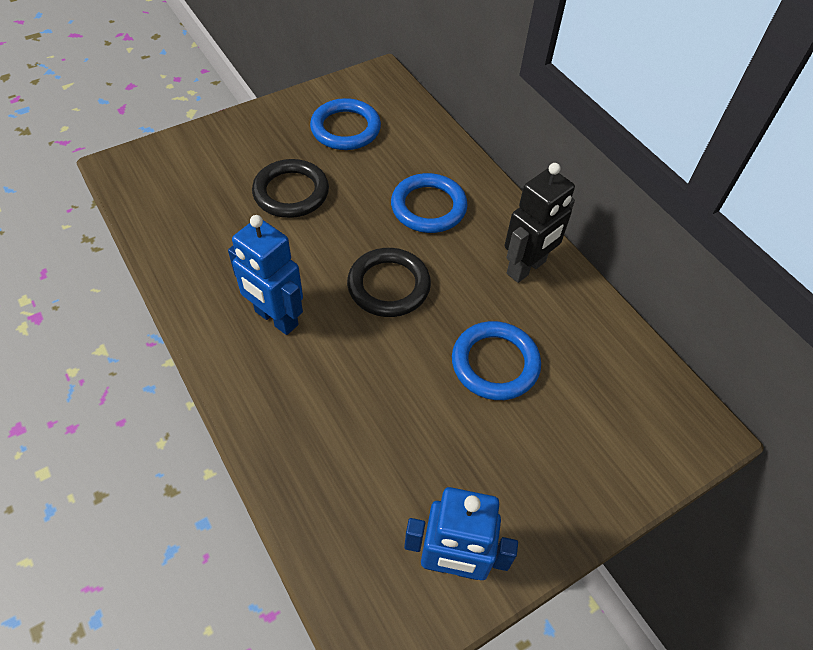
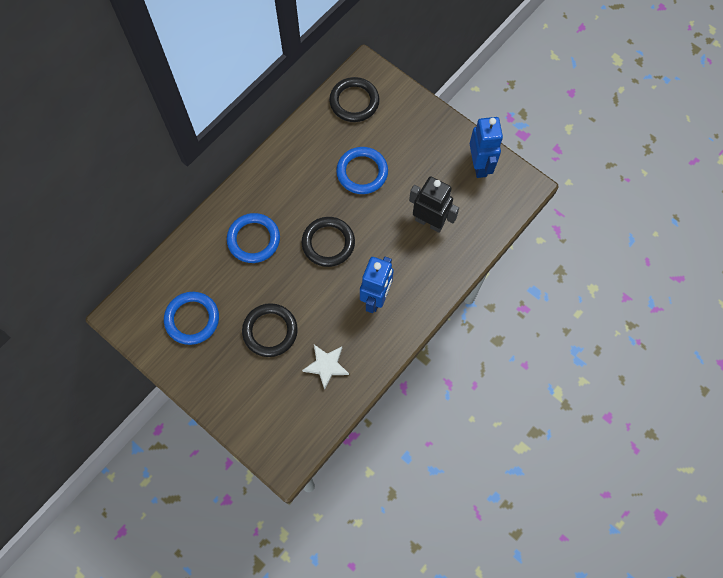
camera: 105 degrees left, 15 degrees up
(211, 235) = (326, 366): none -> white star
(526, 268) = (286, 170): black robot -> black robot (429, 222)
(636, 392) = (354, 102): none -> black ring

